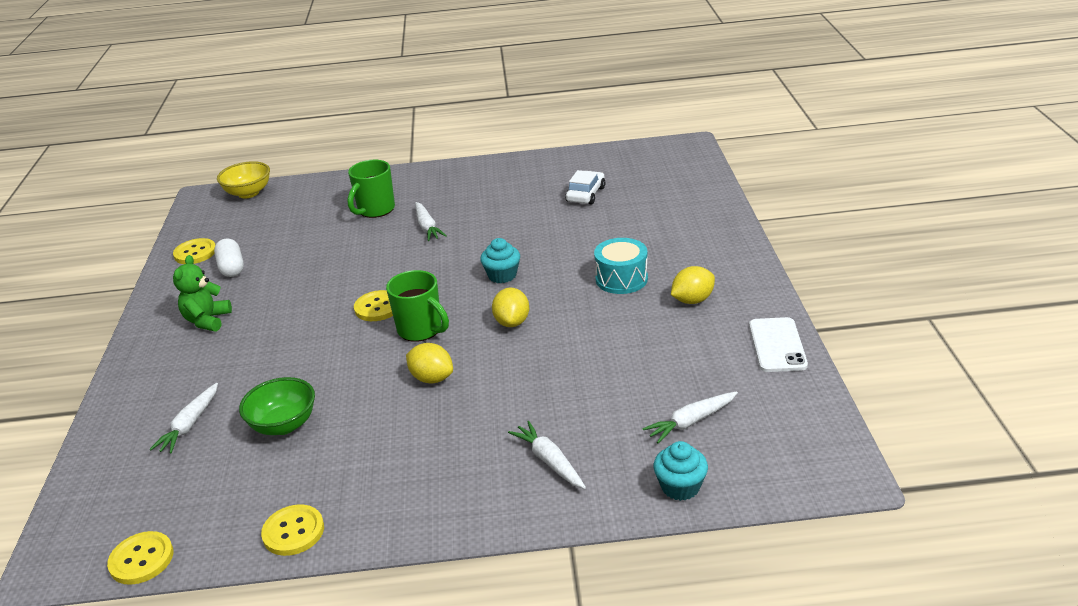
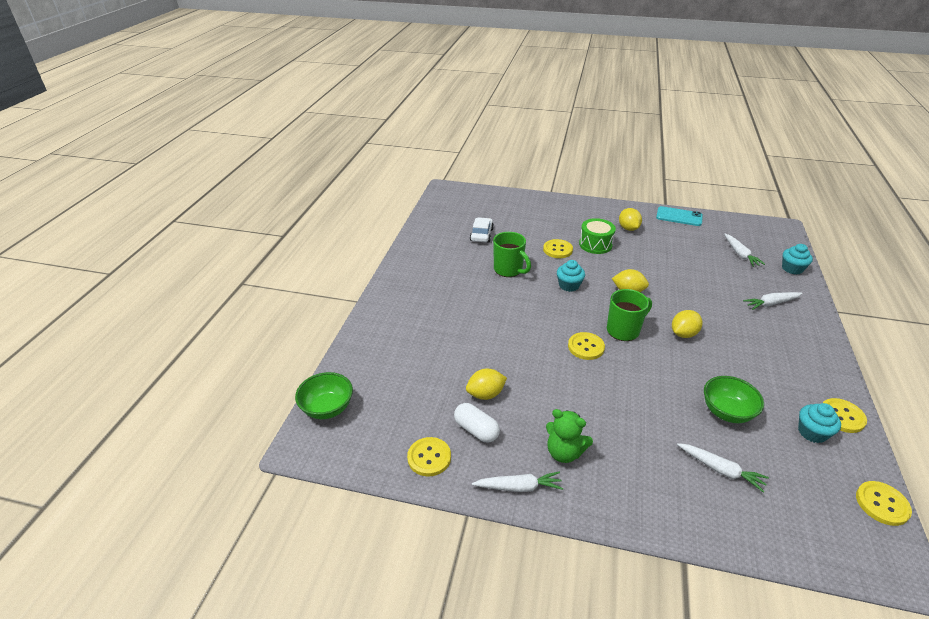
camera: 75 degrees left, 5 degrees up
(232, 268) = (476, 430): white capsule -> white capsule turned 45 degrees clockwise
(248, 193) = (327, 408): yellow bowl -> green bowl
(258, 500) = (812, 432): none -> turquoise cupcake
(282, 262) = (485, 394): none -> yellow lemon
(375, 210) = (431, 329): green mug -> green mug (509, 270)
(427, 227) = (479, 307): white carrot -> white carrot (519, 487)
(586, 194) = (481, 235): white car -> white car turned 60 degrees clockwise
(586, 253) = (557, 250): none -> yellow button
(621, 279) = (595, 244): turquoise drum -> green drum
(777, 345) = (679, 217): white phone -> turquoise phone

